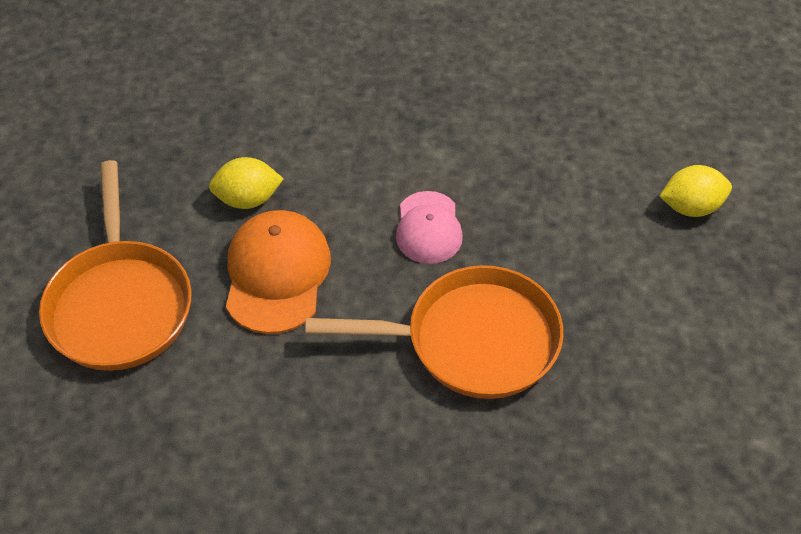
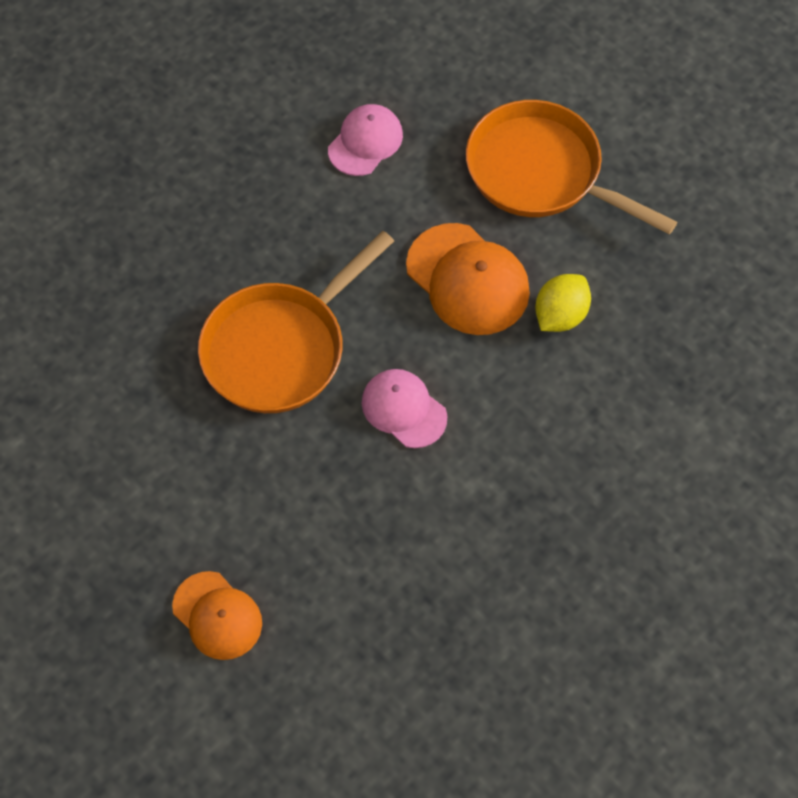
camera: 135 degrees right, 10 degrees up
(211, 454) = (365, 142): none -> pink cap
(691, 207) = (217, 616): yellow lemon -> orange cap

